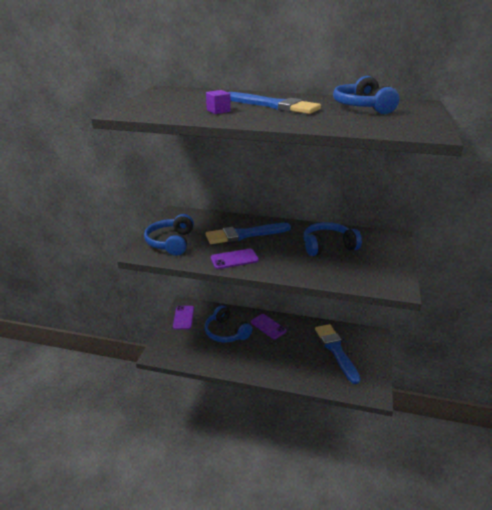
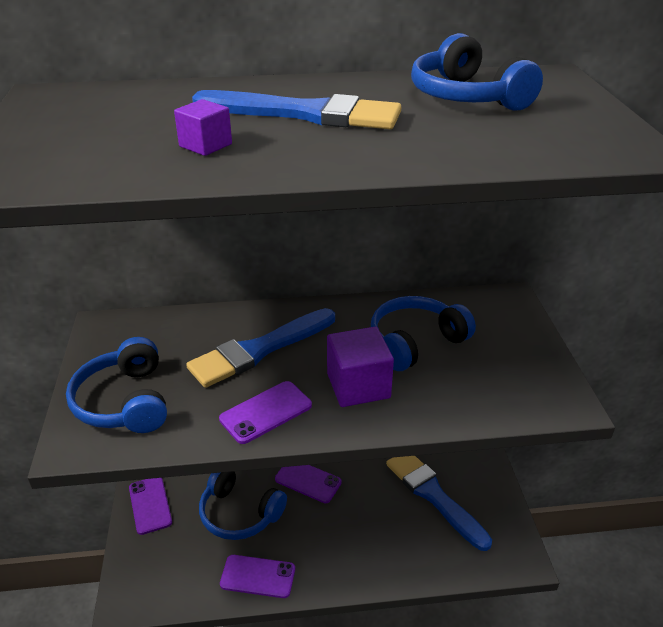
camera: 20 degrees left, 5 degrees up
(224, 361) = (258, 576): none -> purple phone
(286, 258) = (358, 386): none -> purple cube

